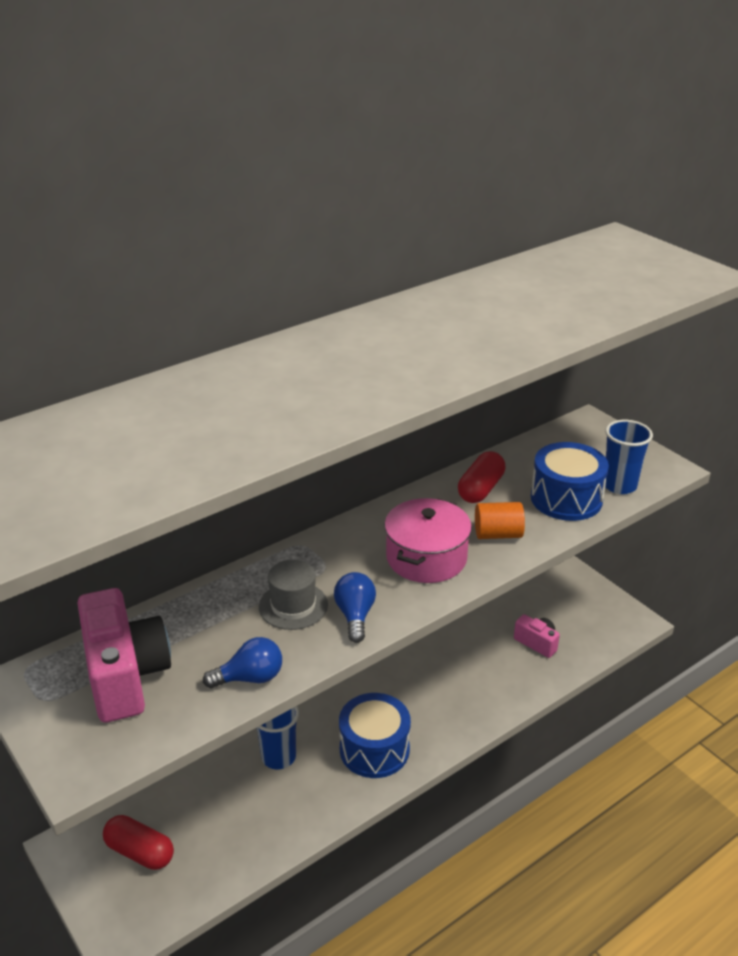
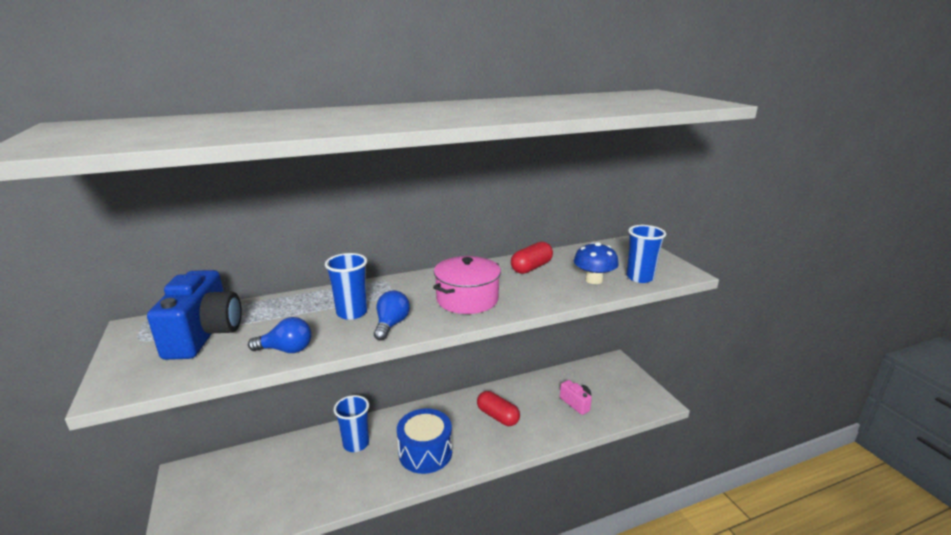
camera: 15 degrees right, 10 degrees down
(125, 675) = (205, 334): pink camera -> blue camera
(140, 852) = (227, 488): red capsule -> red capsule (497, 416)
(293, 606) = (352, 313): grey hat -> blue cup
(498, 534) = (529, 293): orange cylinder -> none
(566, 498) = (594, 280): blue drum -> blue mushroom

